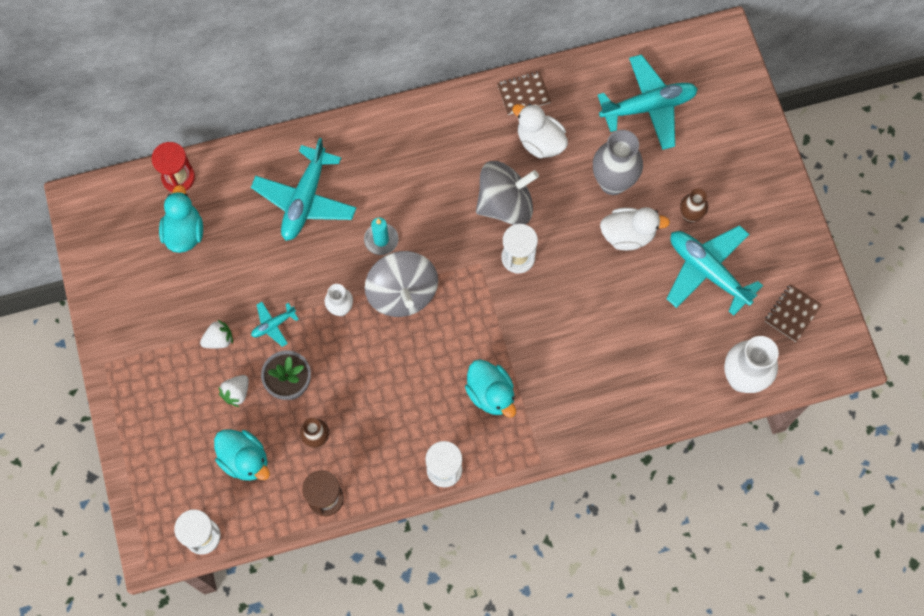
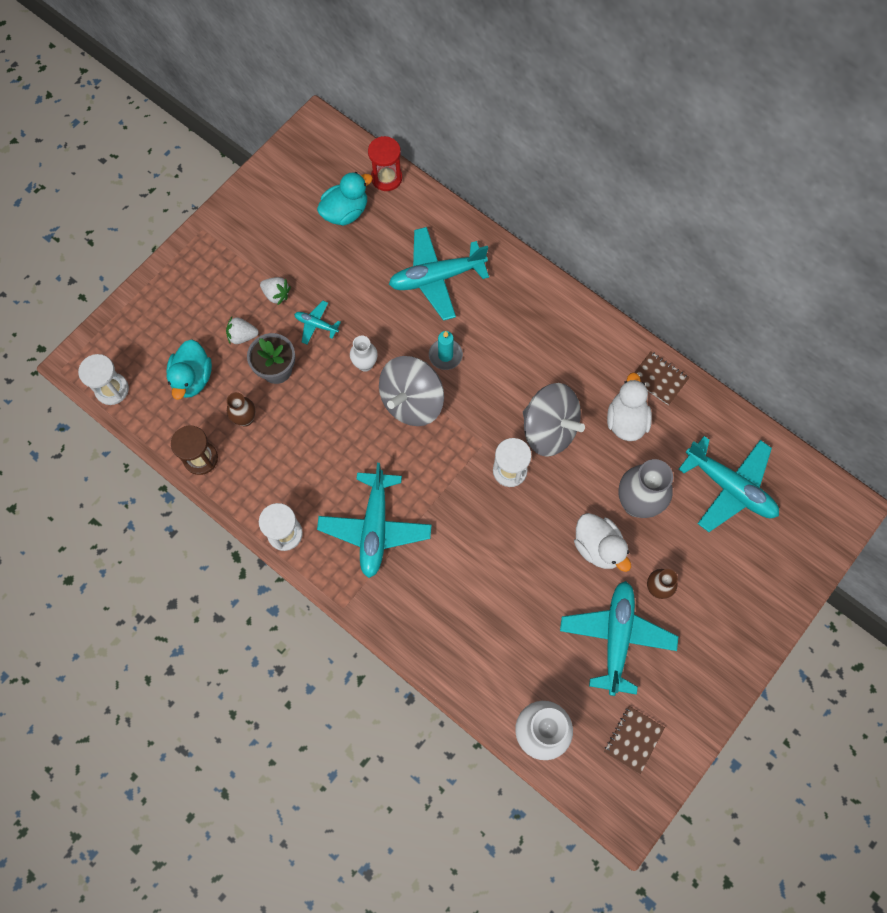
camera: 55 degrees right, 0 degrees up
(491, 394) = (375, 527): turquoise duck -> turquoise plane
(792, 313) = (633, 739): brown notebook -> brown notebook turned 60 degrees counterclockwise

